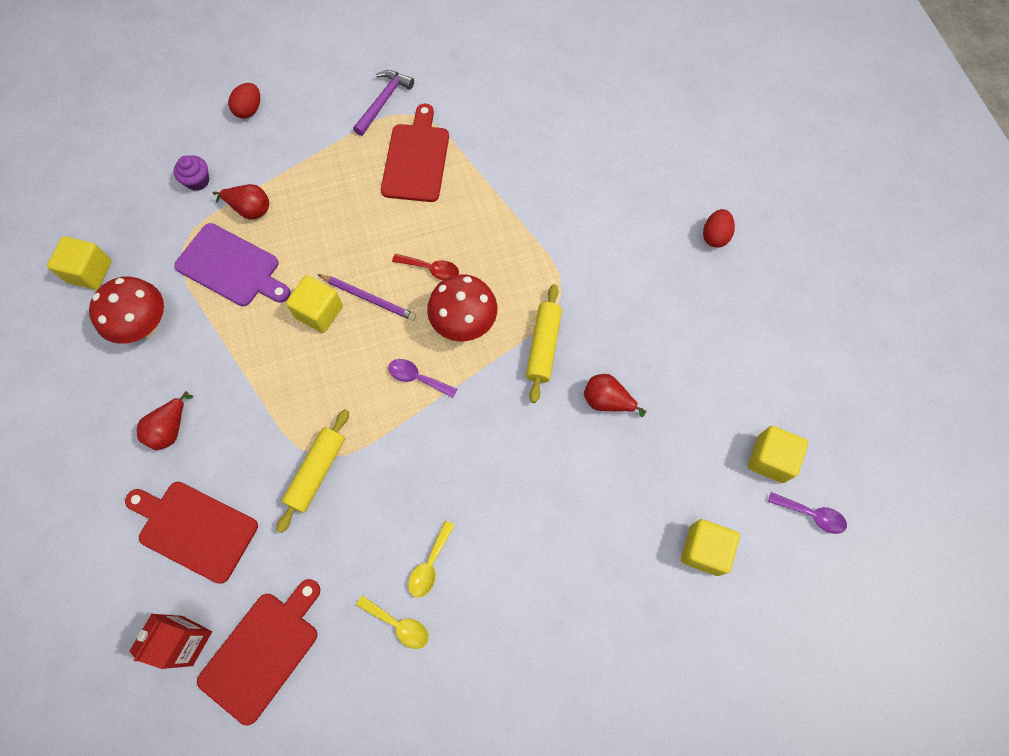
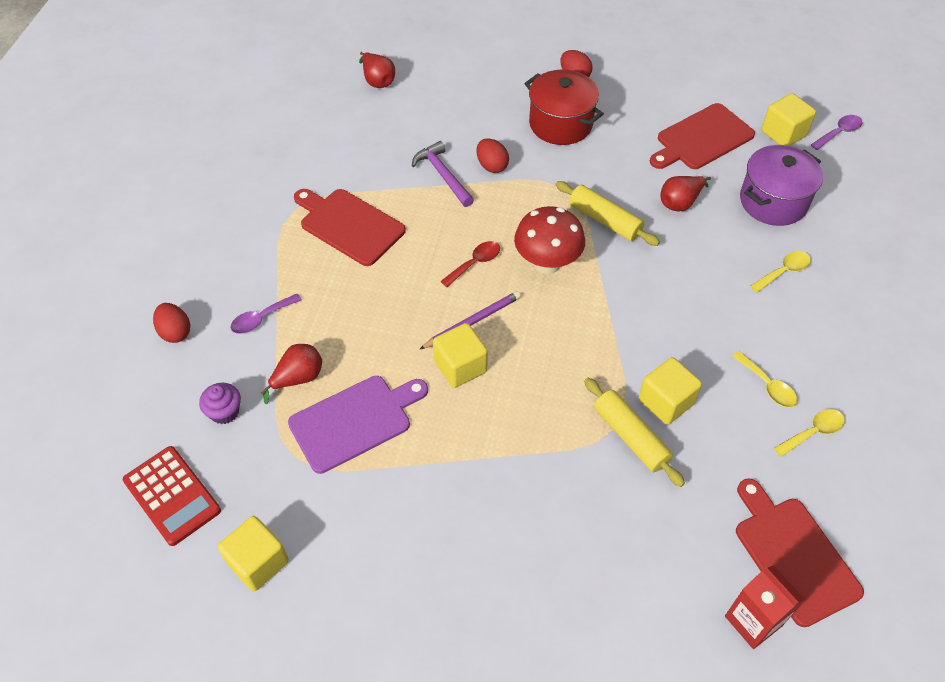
camera: 60 degrees left, 15 degrees down
(116, 191) = (172, 496): none -> red calculator
(145, 325) = (368, 529): red mushroom -> none
(170, 429) = (509, 550): red pear -> red pear (377, 81)
(194, 529) = (635, 569): red cutting board -> red cutting board (702, 138)
(384, 101) = (264, 222): purple hammer -> purple hammer (443, 175)
(417, 378) = (580, 319): purple spoon -> purple spoon (261, 318)
(550, 226) = (492, 166): none -> red egg
(576, 529) = (783, 271): none -> yellow spoon
(641, 255) = (560, 124): none -> red pot
(664, 485) = (773, 201): none -> purple pot
(704, 550) = (838, 203): yellow cube -> yellow cube (666, 402)

